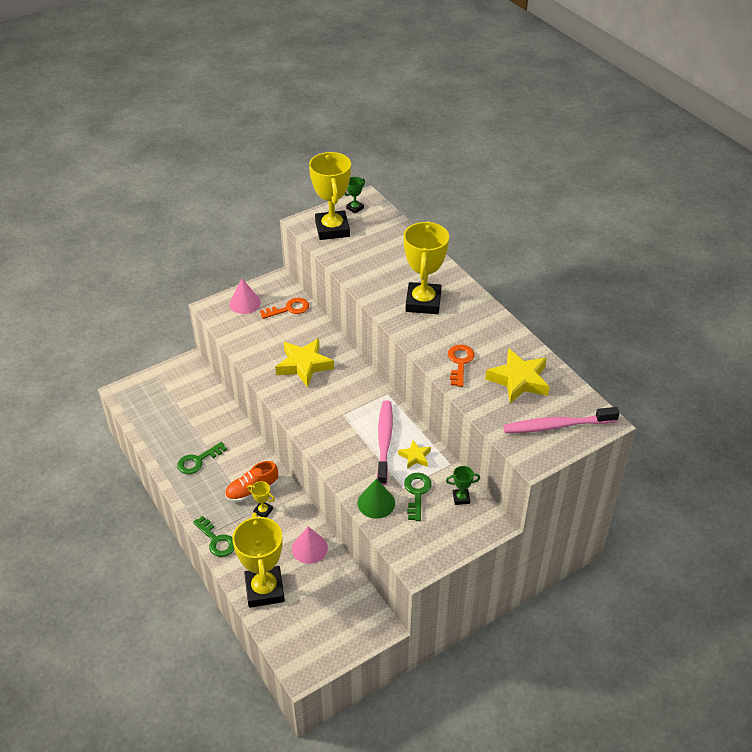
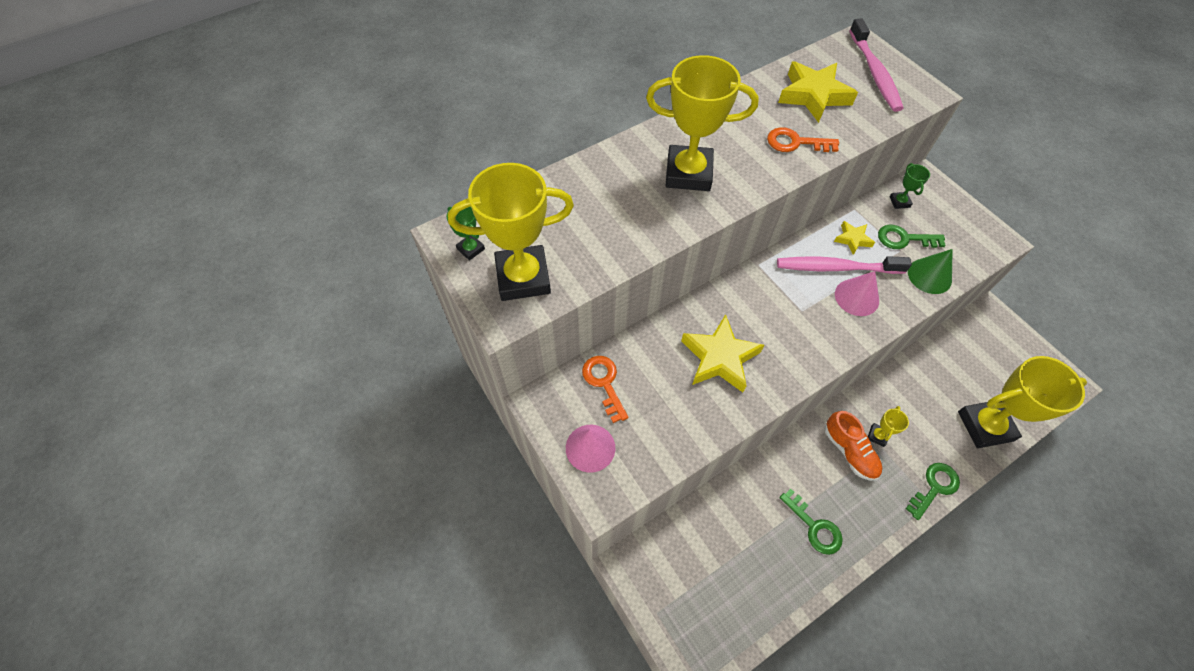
camera: 90 degrees left, 15 degrees up
(309, 548) = (916, 382): pink cone -> pink cone (856, 297)

